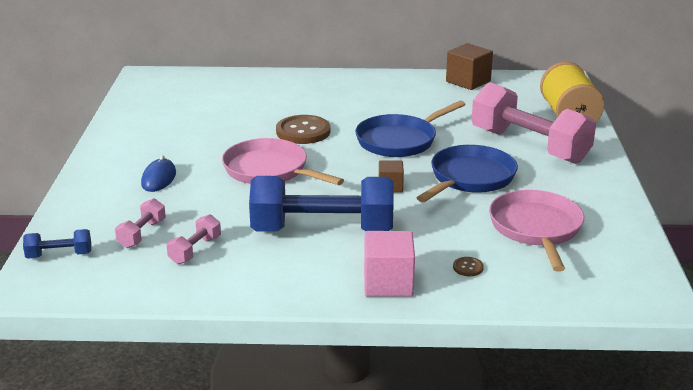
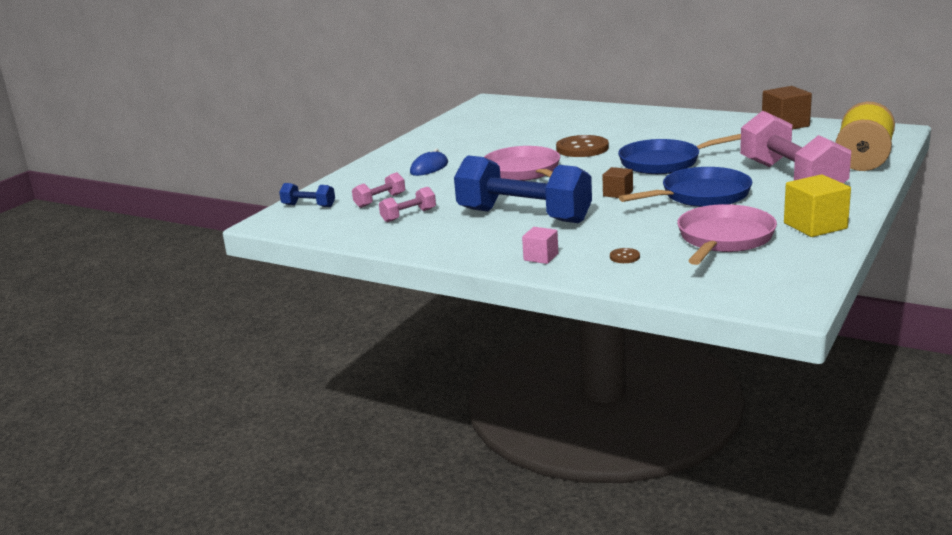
camera: 30 degrees right, 5 degrees down
(388, 283) = (541, 257): pink cube -> pink cube, size x0.59
(597, 200) = (815, 226): none -> yellow cube

